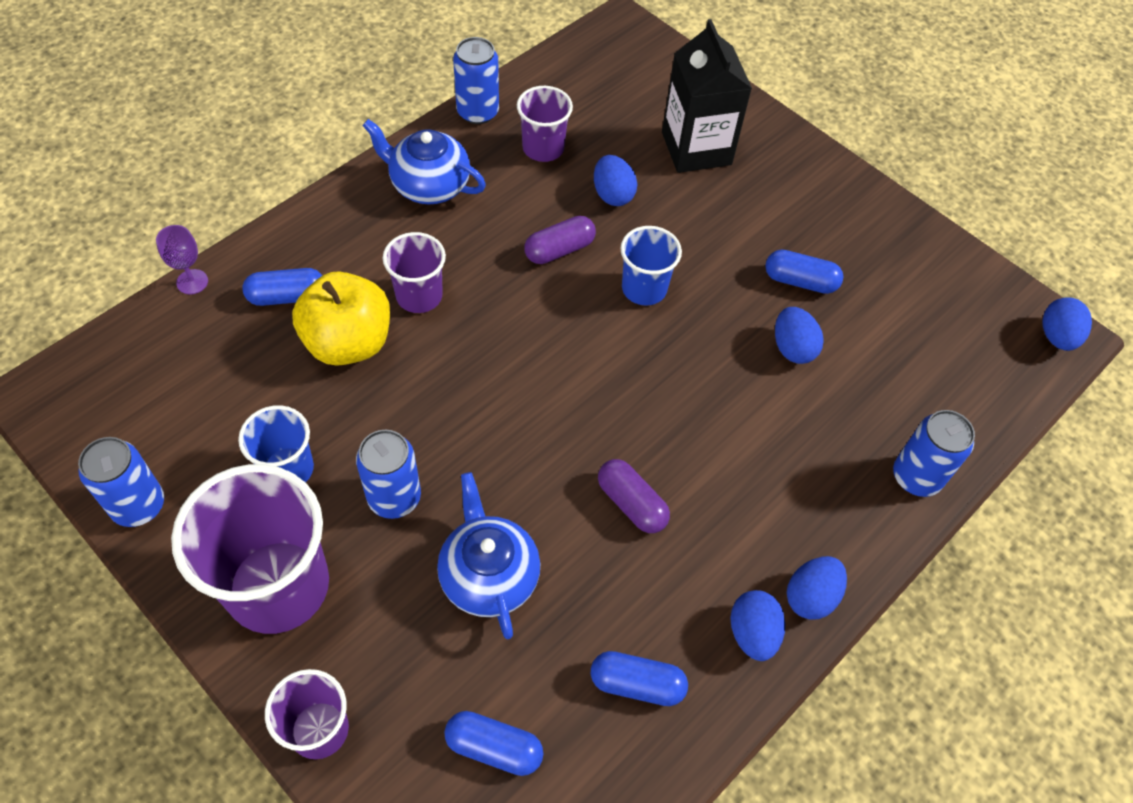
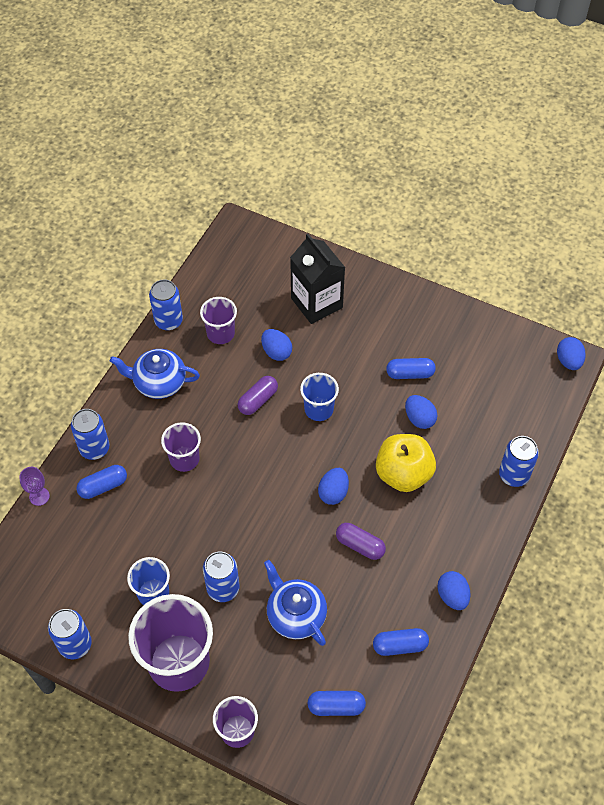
camera: 15 degrees left, 0 degrees up
(299, 242) = (94, 448): none -> blue can
(348, 342) = (154, 503): yellow apple -> yellow apple (403, 474)
(810, 596) = (477, 564): blue egg -> blue egg (333, 492)

